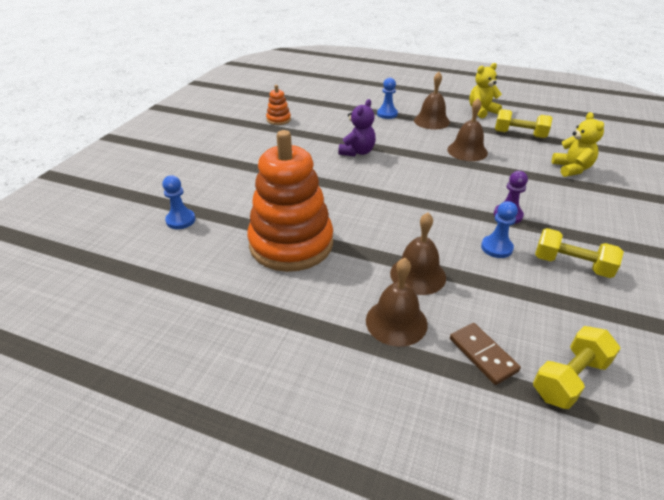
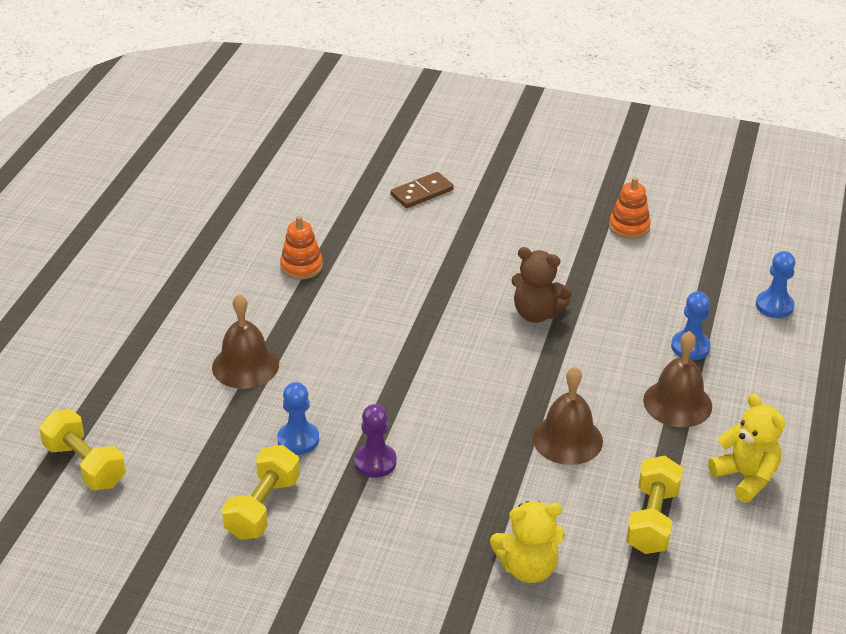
camera: 85 degrees right, 0 degrees up
(180, 220) = (343, 182): blue pawn -> blue pawn (774, 306)
(291, 244) = (301, 266): orange stacking toy -> orange stacking toy, size x0.42
(357, 152) = (537, 313): purple teddy bear -> brown teddy bear
(396, 322) = (172, 347): brown bell -> none
(482, 355) = (122, 405): brown domino -> brown domino (422, 192)

